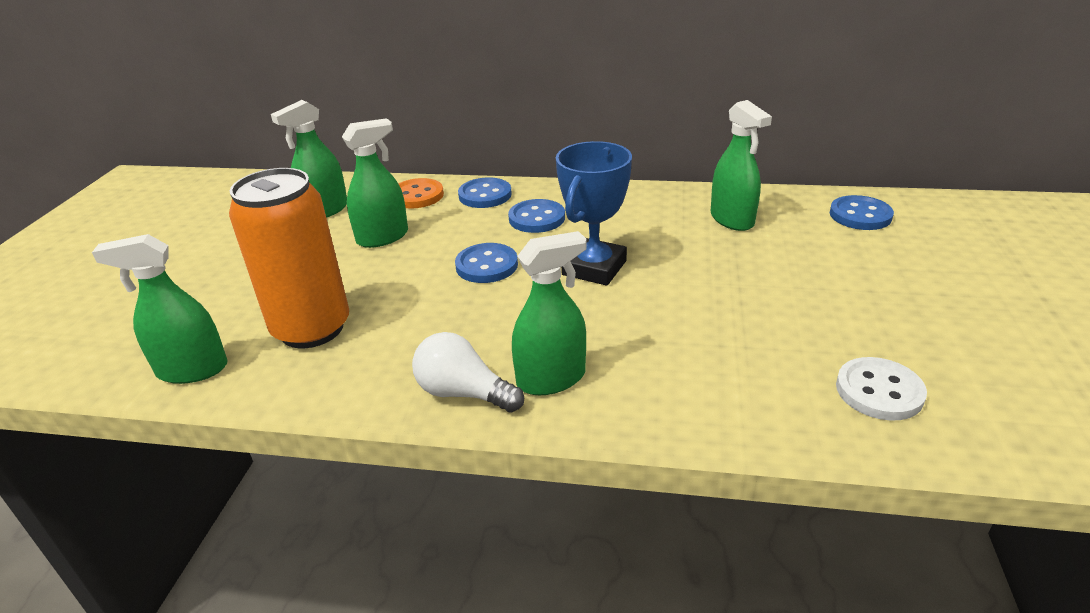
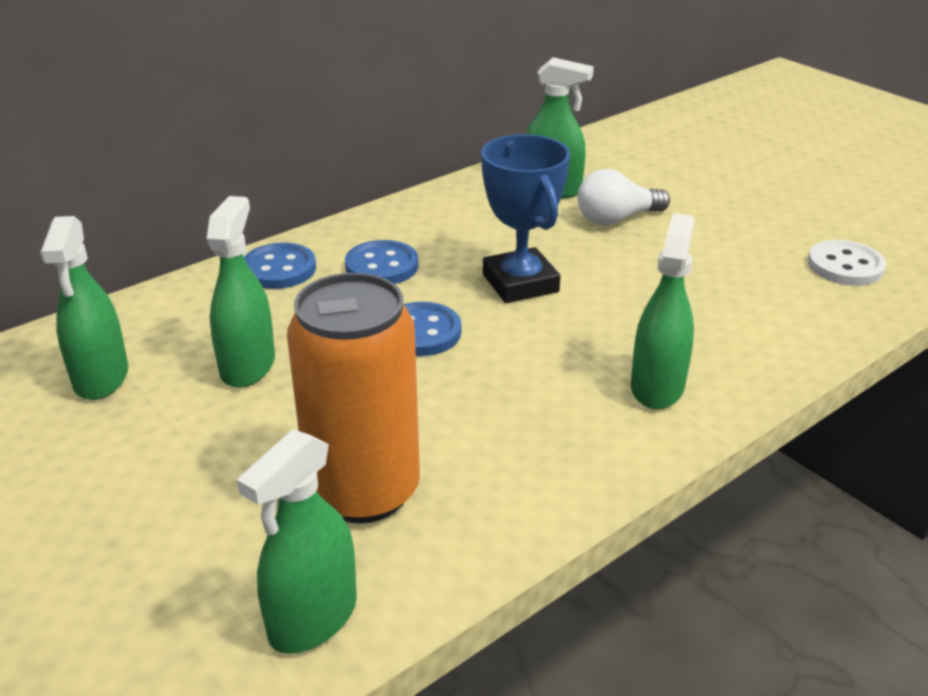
camera: 50 degrees left, 0 degrees up
(417, 196) = (196, 305): orange button -> none
(463, 393) = (617, 442): white light bulb -> white light bulb (616, 219)
(860, 215) = (632, 146): blue button -> none

